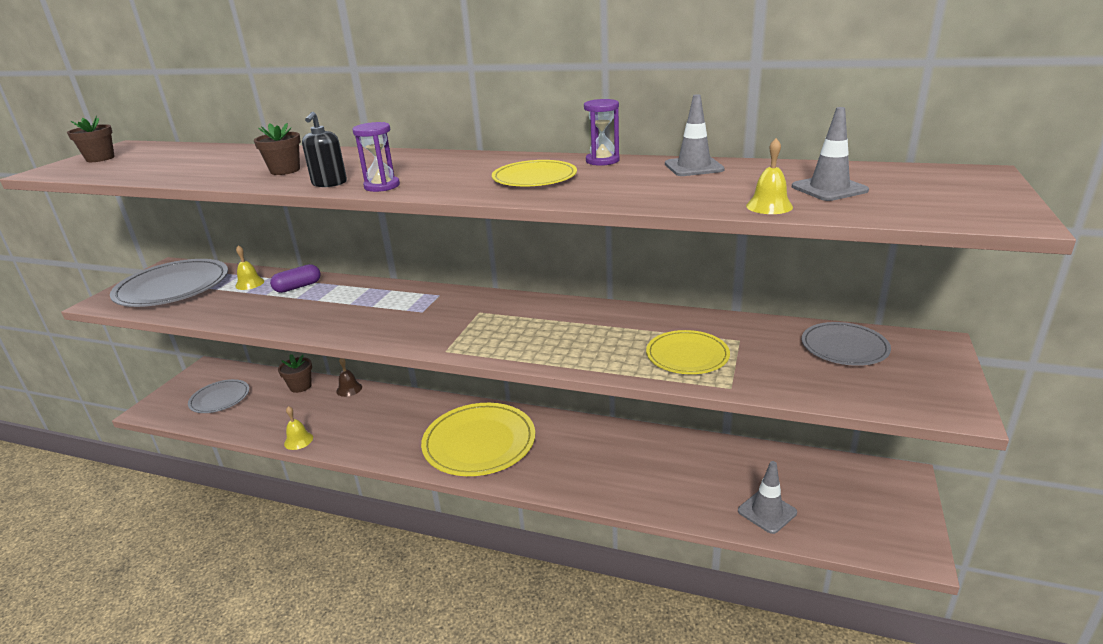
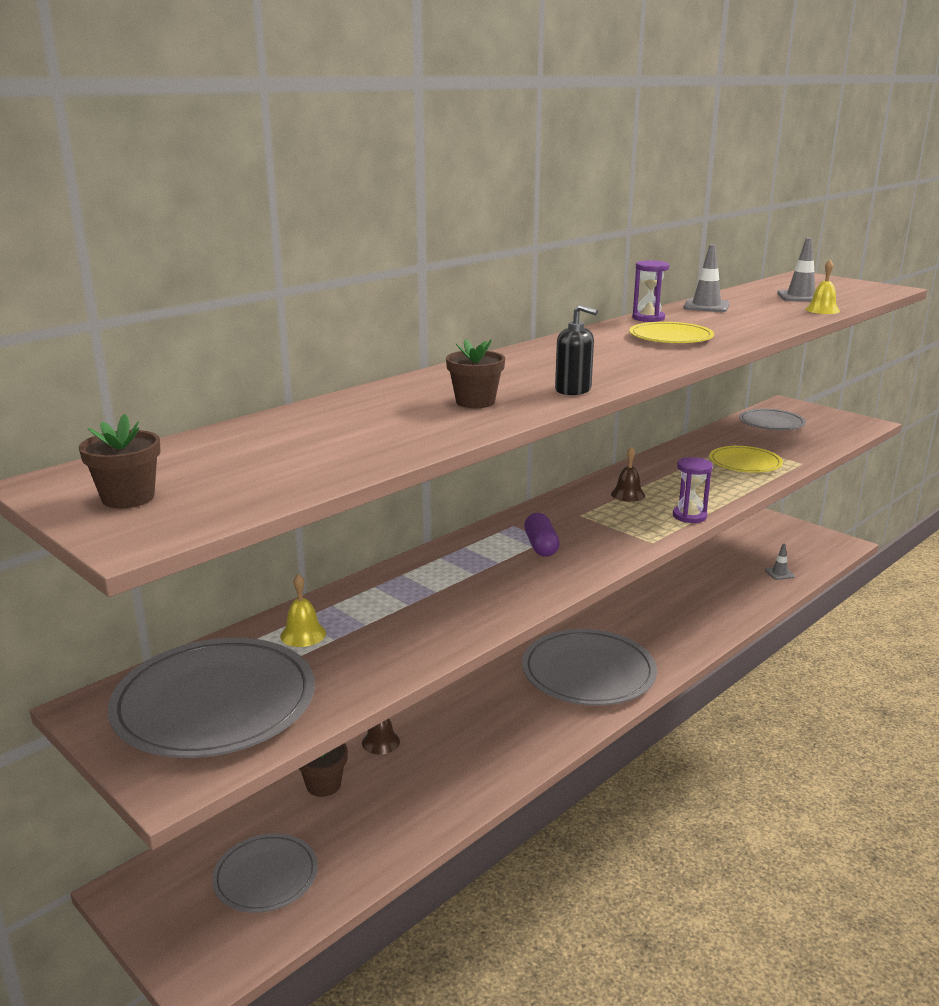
camera: 65 degrees left, 5 degrees down
(298, 287) = (371, 600): purple capsule -> purple capsule (541, 546)
(298, 440) = (469, 802): yellow bell -> none
(382, 186) = (619, 375): purple hourglass -> purple hourglass (689, 516)
(479, 442) = (588, 672): yellow plate -> grey plate
(540, 319) = (628, 494): none -> brown bell
(767, 512) = (779, 573): grey traffic cone -> grey traffic cone, size x0.62

